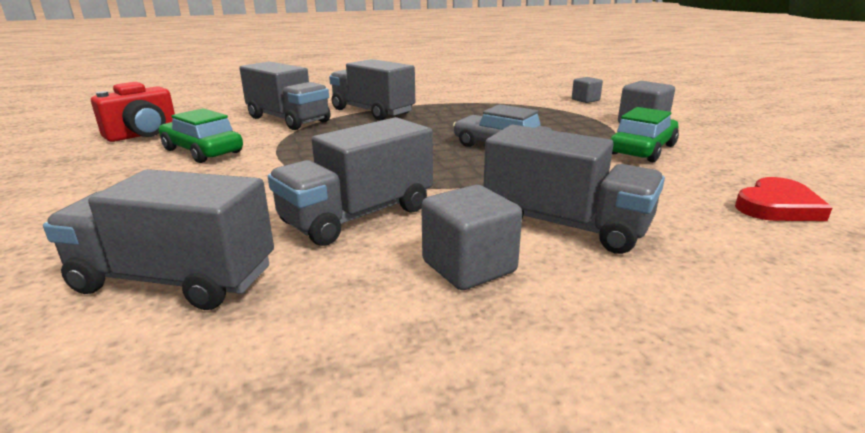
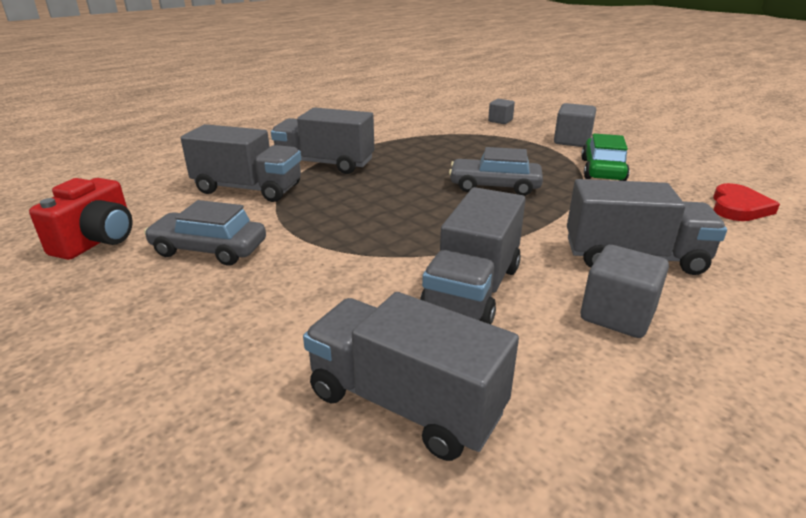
camera: 25 degrees left, 5 degrees up
(175, 279) = (405, 403): grey truck -> grey truck turned 45 degrees clockwise
(202, 151) = (209, 249): green car -> grey car

